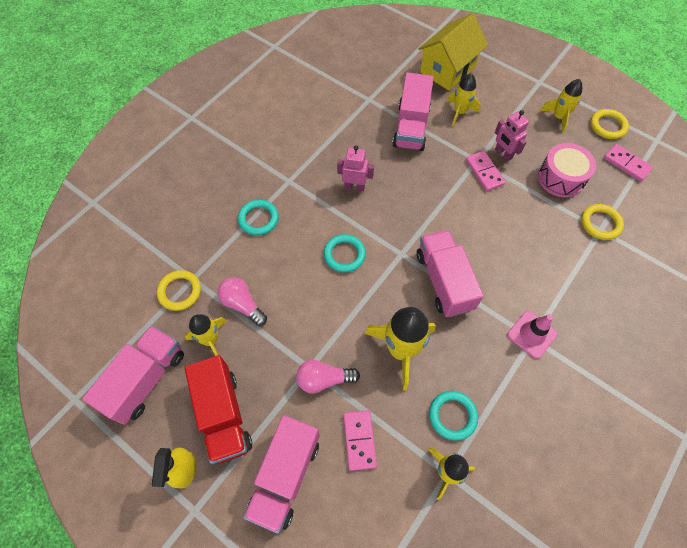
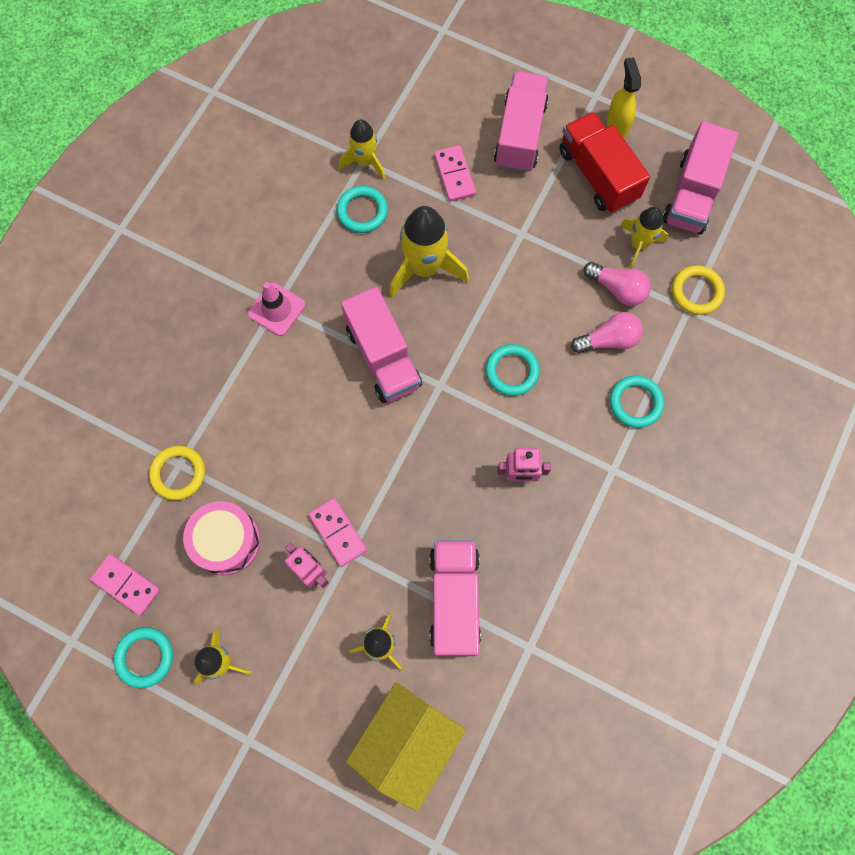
camera: 170 degrees right, 10 degrees up
(324, 379) = (503, 224): pink light bulb -> pink light bulb (608, 340)
(607, 126) = (145, 657): yellow ring -> turquoise ring

